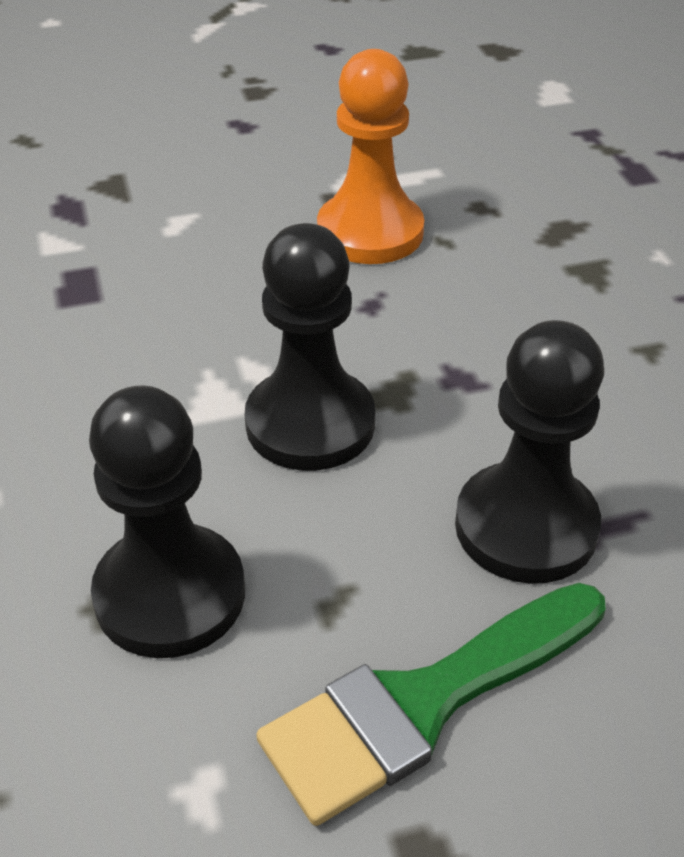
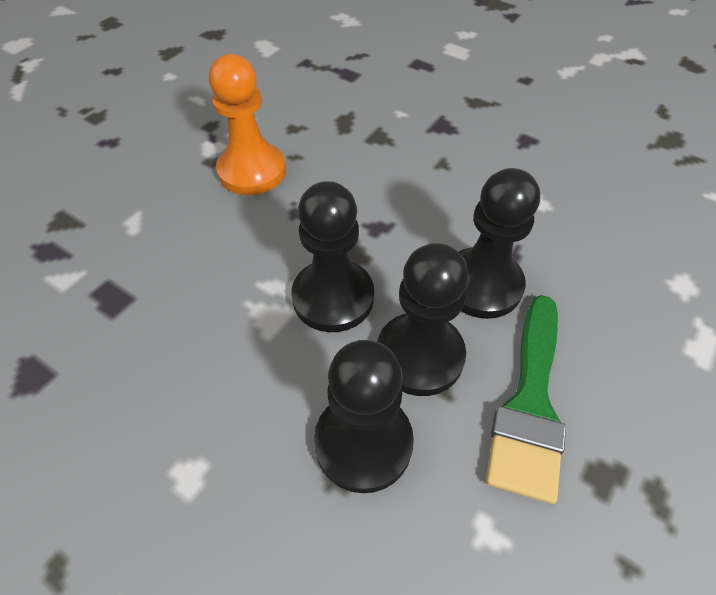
camera: 40 degrees left, 10 degrees up
(342, 551) = (419, 355): none -> black pawn

